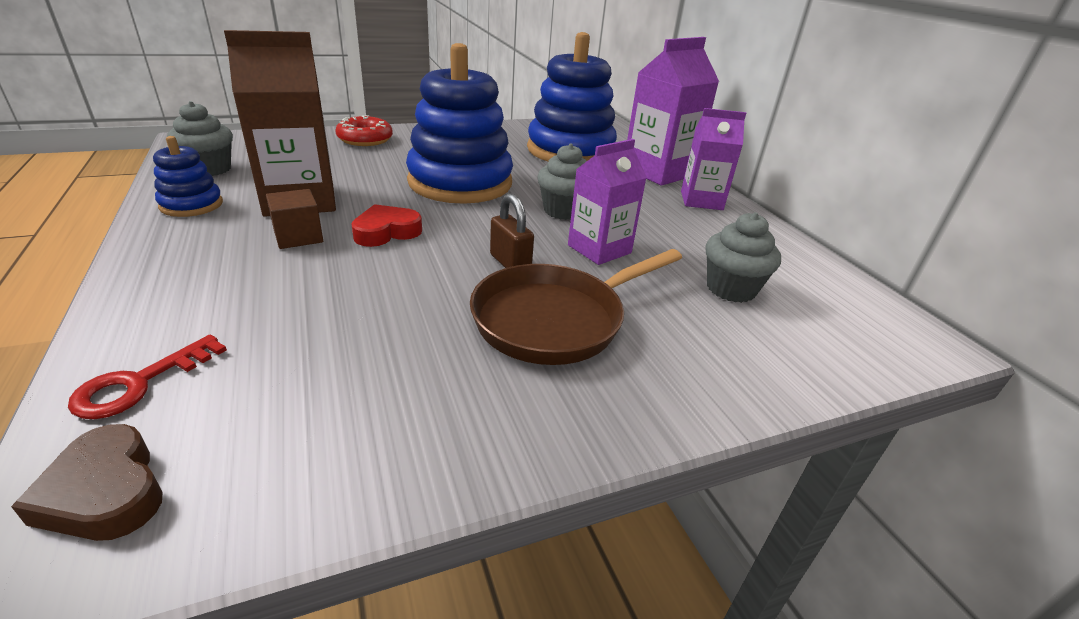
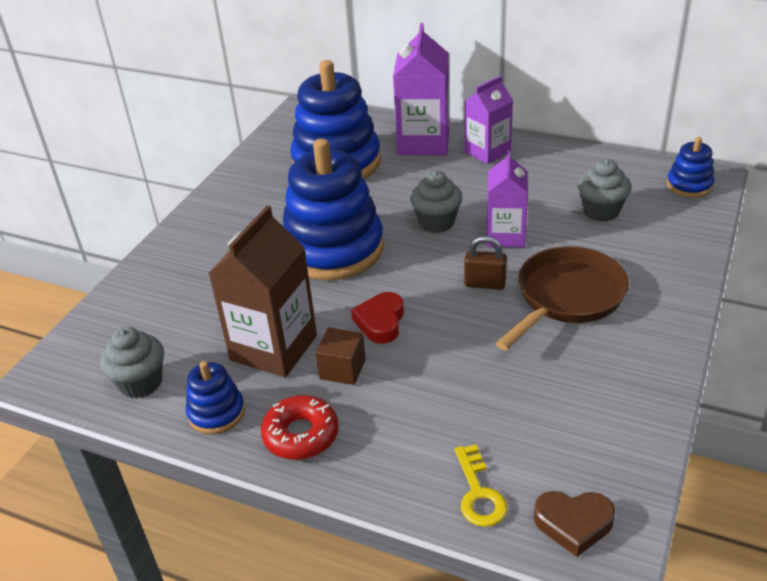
camera: 40 degrees left, 5 degrees up
(140, 383) = (478, 493): red key -> yellow key
(365, 139) = (175, 264): red donut -> red donut (301, 435)
(555, 319) = (567, 297): brown pan -> brown pan turned 150 degrees counterclockwise
(888, 332) = (689, 185): none -> blue stacking toy

